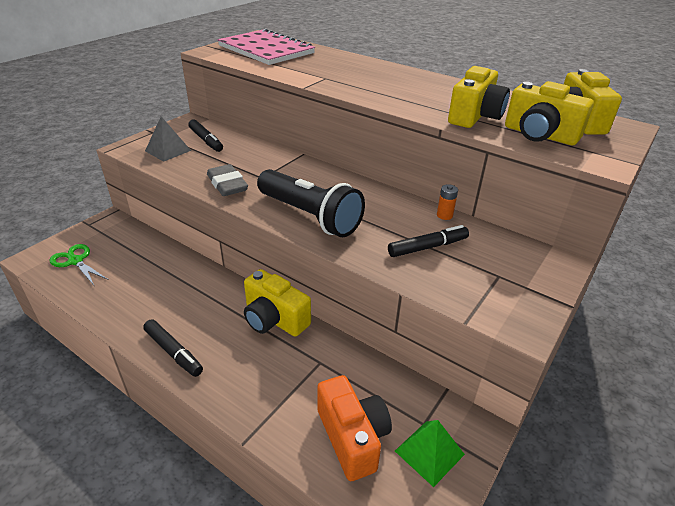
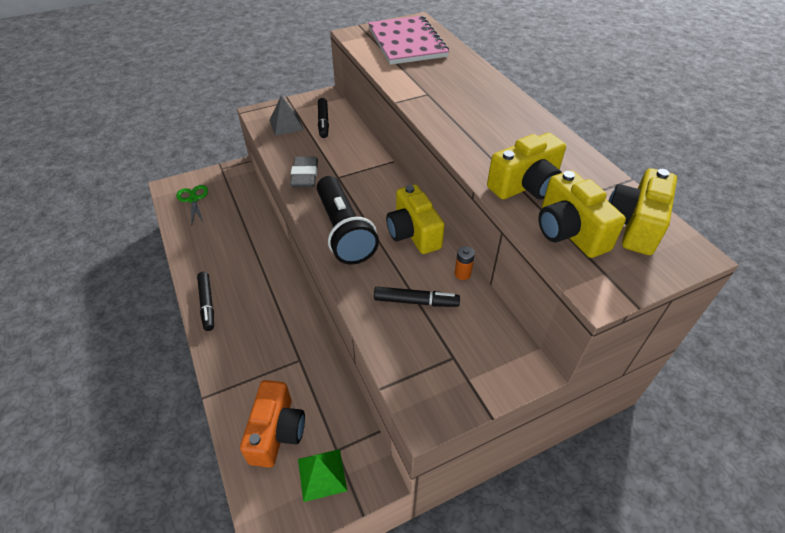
camera: 30 degrees right, 10 degrees up
(274, 319) = (293, 307): yellow camera -> yellow camera (413, 233)

